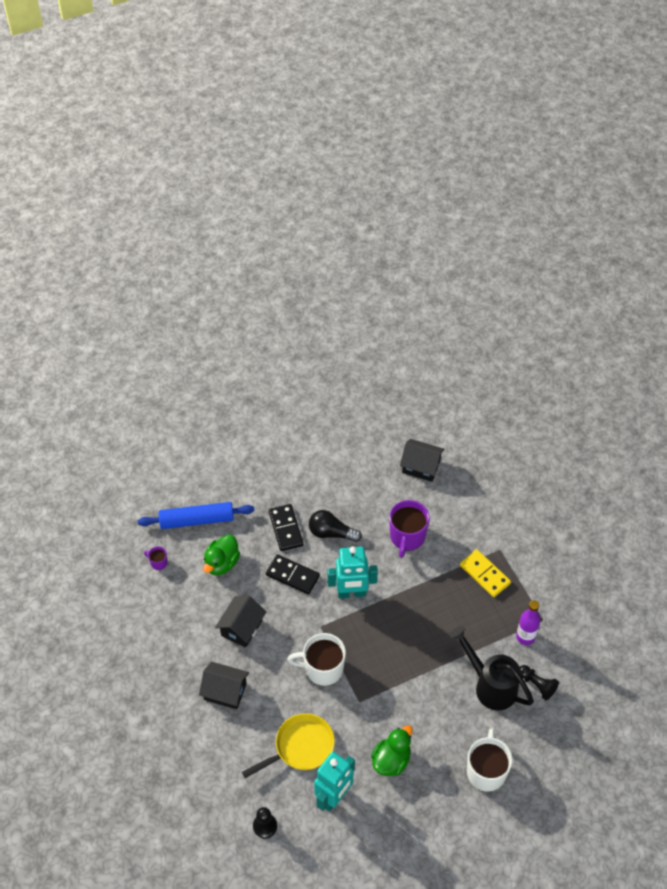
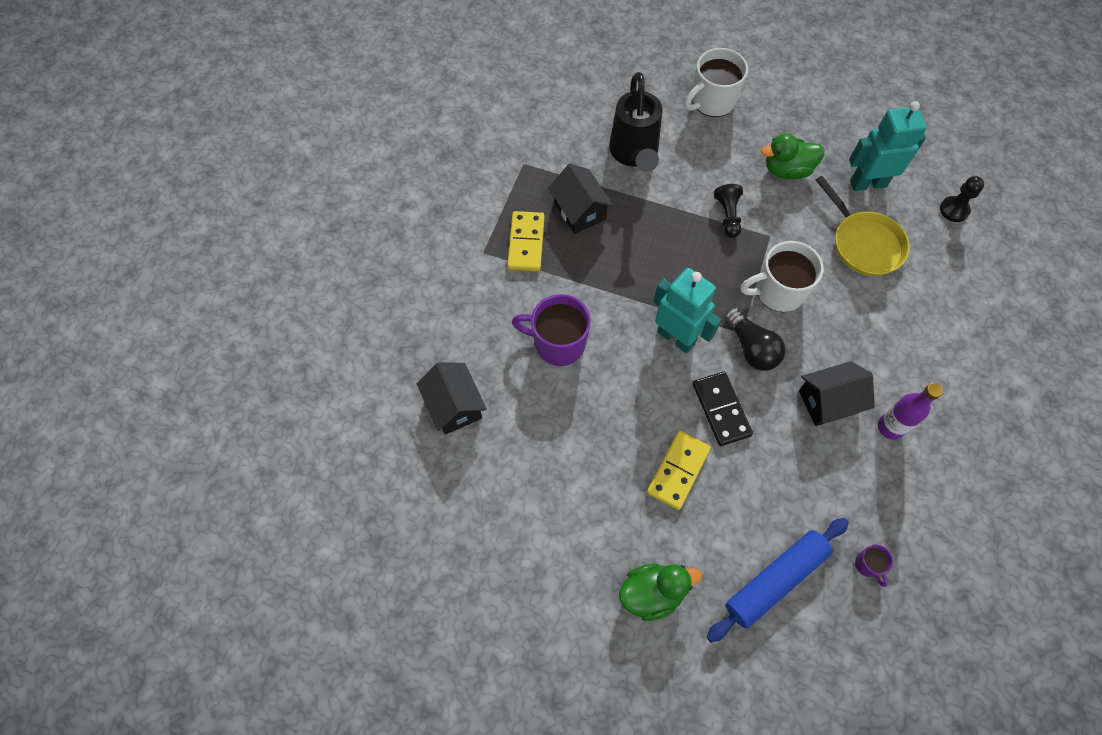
camera: 135 degrees left, 10 degrees up
(196, 520) = (775, 580): blue rolling pin -> blue rolling pin turned 75 degrees counterclockwise
(221, 563) = (790, 495): green duck -> green duck (652, 593)
(225, 691) = (900, 352): black house -> black house (579, 210)
(285, 528) = (678, 471): black domino -> yellow domino
(300, 747) = (863, 243): yellow pan -> yellow pan turned 135 degrees counterclockwise
(322, 669) = (778, 292): white mug -> white mug turned 120 degrees clockwise
(331, 533) = (632, 419): black light bulb -> black light bulb (751, 348)
(407, 537) = (558, 343): purple mug -> purple mug turned 135 degrees counterclockwise
(525, 637) = (556, 164): purple bottle -> purple bottle (890, 427)
(537, 685) = (593, 123): black pawn -> black pawn (728, 216)

